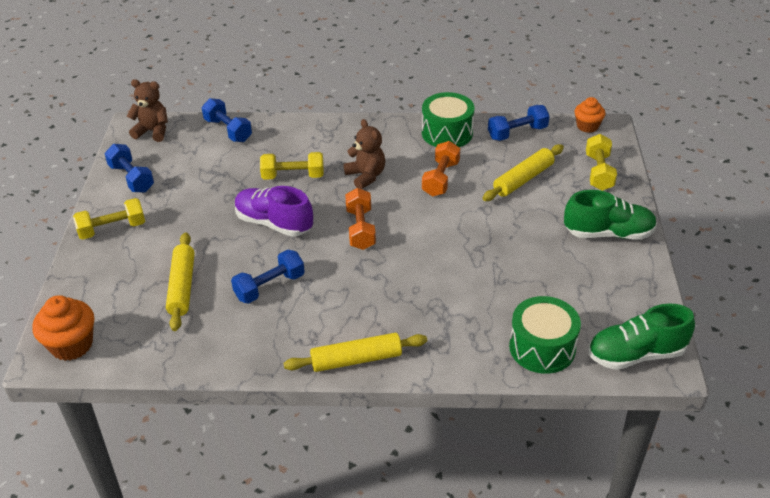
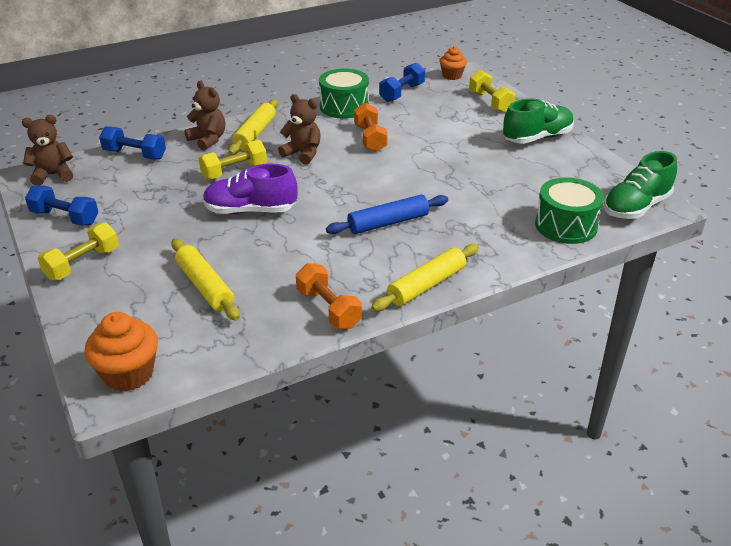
camera: 30 degrees left, 5 degrees down
(269, 287) = (293, 258): blue dumbbell -> none
(298, 133) = (208, 140): none -> brown teddy bear
(360, 229) = (335, 192): orange dumbbell -> orange dumbbell (328, 309)
(378, 280) = (388, 223): none -> blue rolling pin
(523, 179) = (437, 121): yellow rolling pin -> yellow rolling pin (255, 133)

